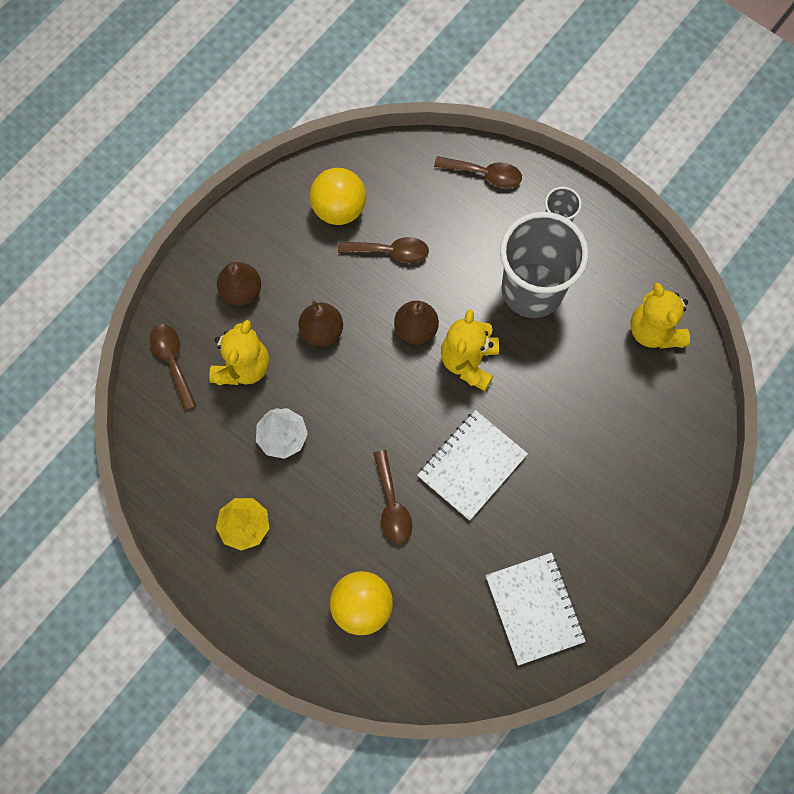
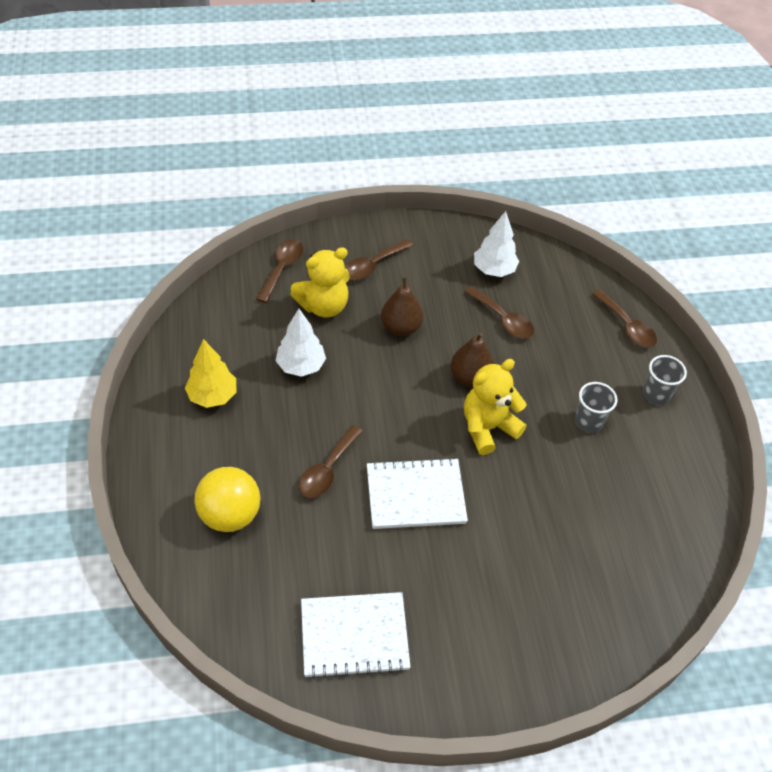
camera: 40 degrees right, 20 degrees down
(241, 291) = (372, 265): brown pear -> brown spoon
(339, 209) = (494, 270): yellow ball -> white tree
(532, 290) = (588, 422): grey cup -> grey cup, size x0.45
(534, 609) = (354, 636): white notebook -> white notebook turned 60 degrees clockwise
(654, 330) = (666, 527): yellow teddy bear -> none

